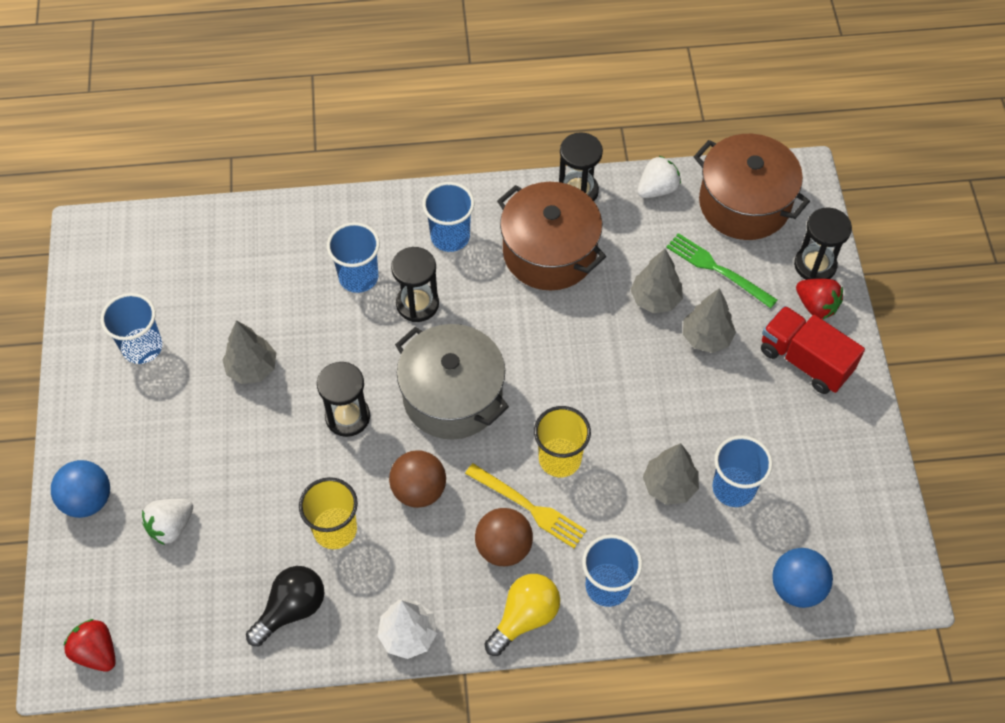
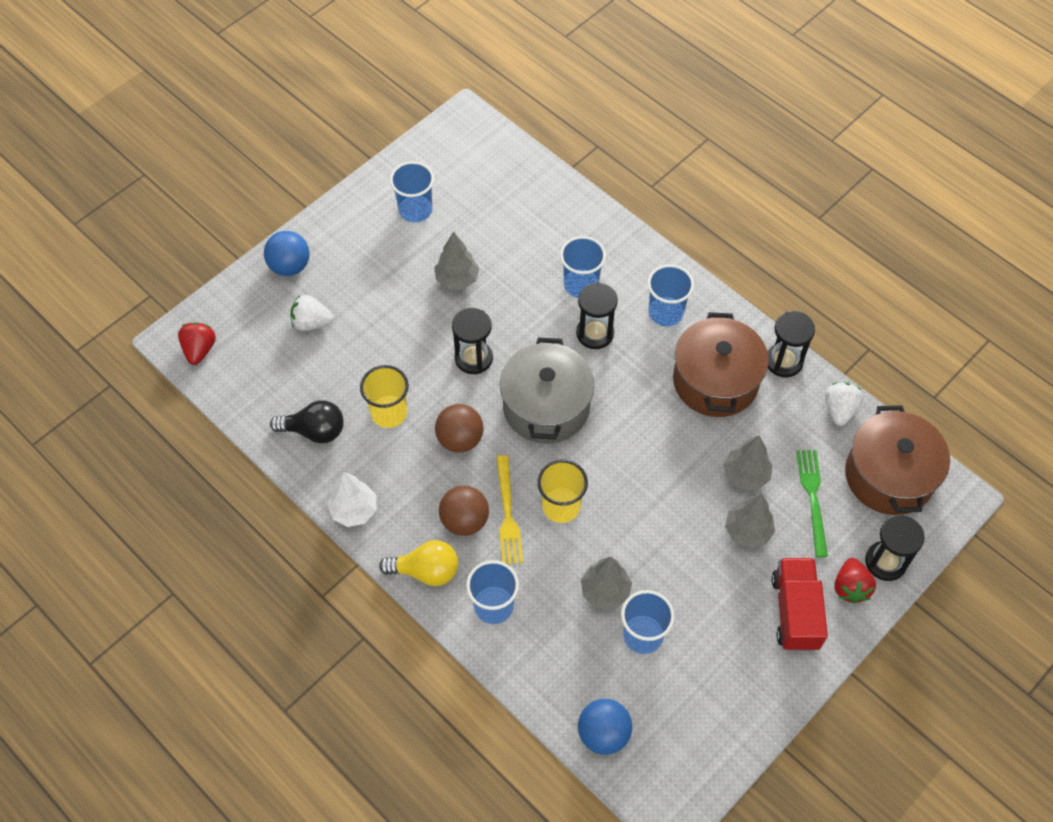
camera: 50 degrees right, 0 degrees up
(657, 189) = (839, 410): white strawberry -> white strawberry turned 90 degrees counterclockwise

